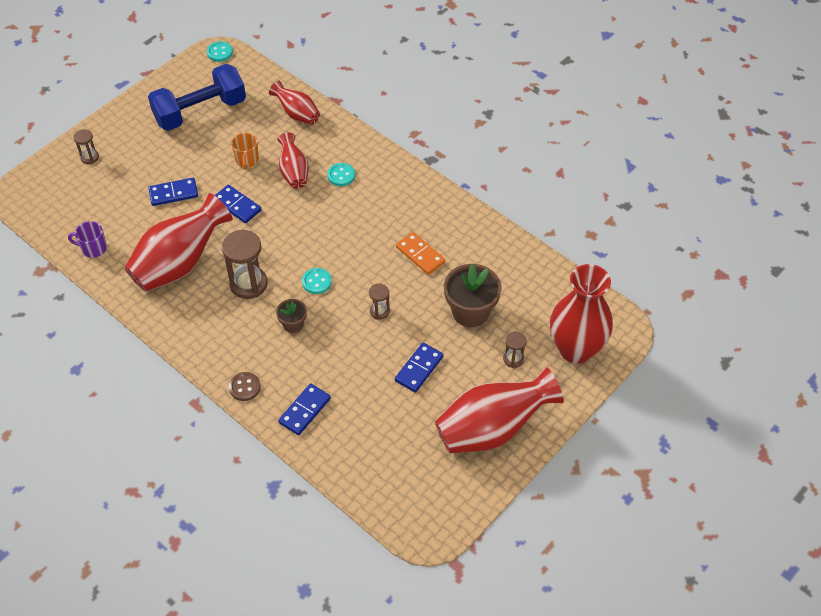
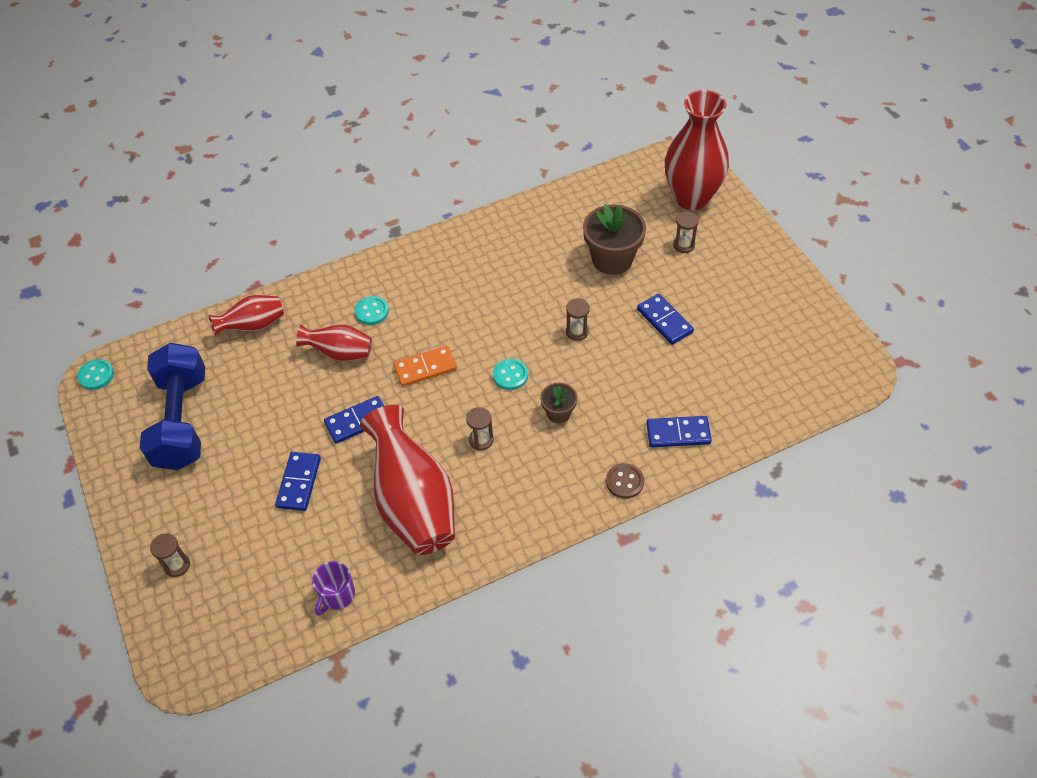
camera: 65 degrees left, 0 degrees up
(247, 160) = (293, 393): orange mug -> none
(248, 284) = (481, 440): brown hourglass -> brown hourglass, size x0.53
(304, 410) = (678, 433): blue domino -> blue domino turned 60 degrees counterclockwise
(420, 255) = (520, 276): orange domino -> orange domino (425, 368)
(492, 429) = (758, 285): red vase -> none

